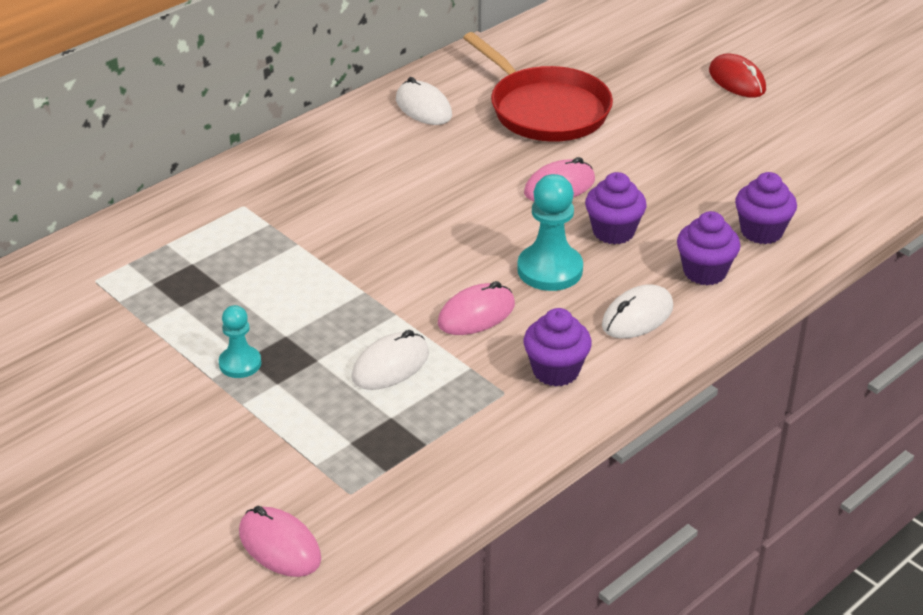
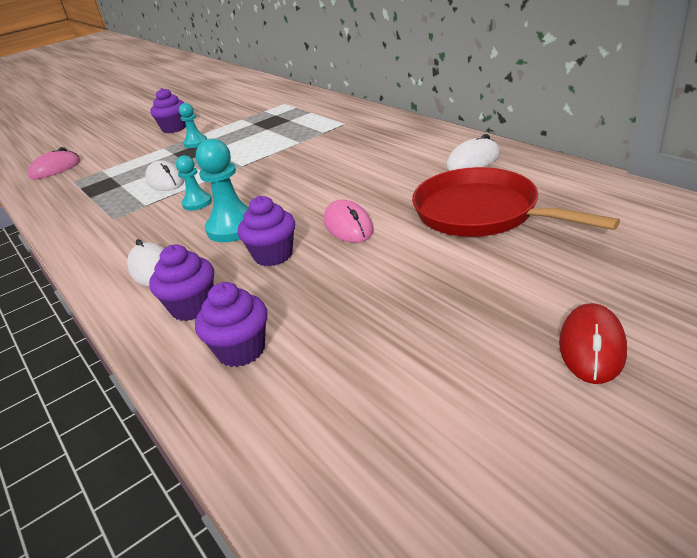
camera: 100 degrees right, 5 degrees down
(476, 314) = (197, 203): pink mouse -> turquoise pawn
(546, 110) = (481, 213): red pan -> red pan turned 75 degrees clockwise
(555, 371) = (118, 236): purple cupcake -> purple cupcake (174, 128)
(737, 81) = (592, 347): red mouse -> red mouse turned 45 degrees counterclockwise

